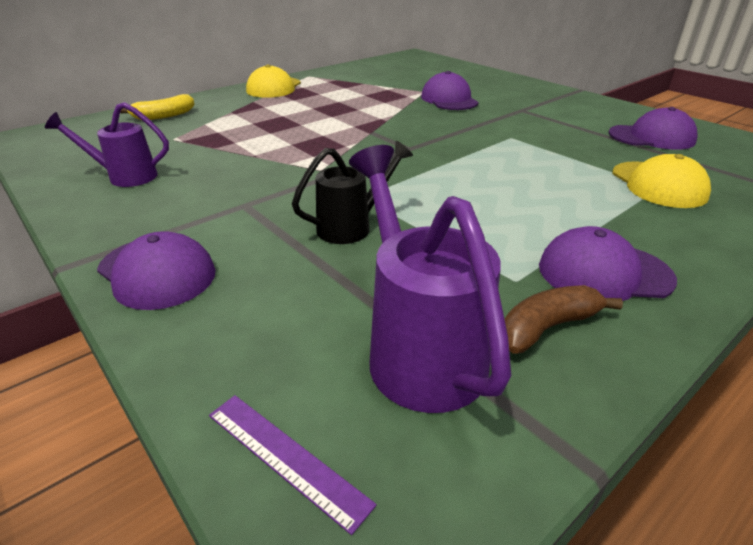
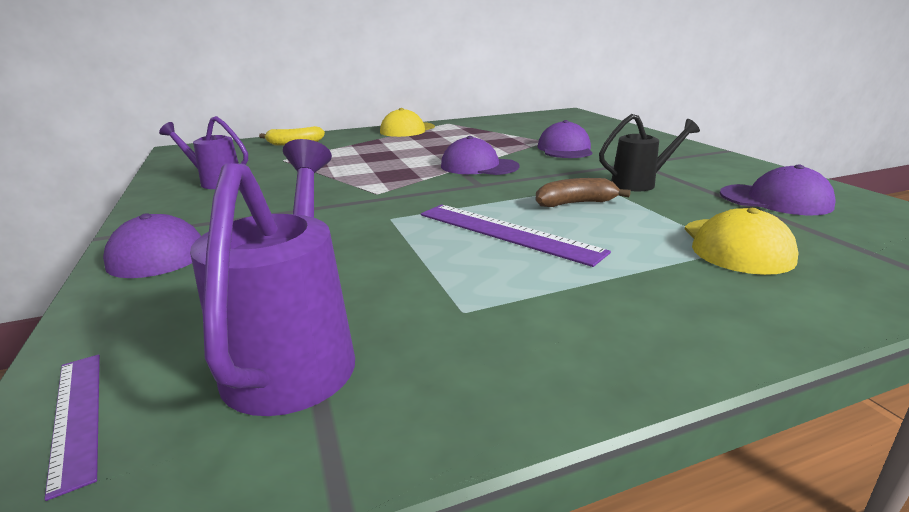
camera: 20 degrees right, 10 degrees down
(352, 226) = (353, 240): black watering can -> black watering can (640, 183)
(480, 197) = (507, 232): none -> purple ruler
(547, 327) = (448, 361): brown banana -> brown banana (575, 203)
(604, 273) = (573, 321): purple cap -> purple cap (479, 166)

